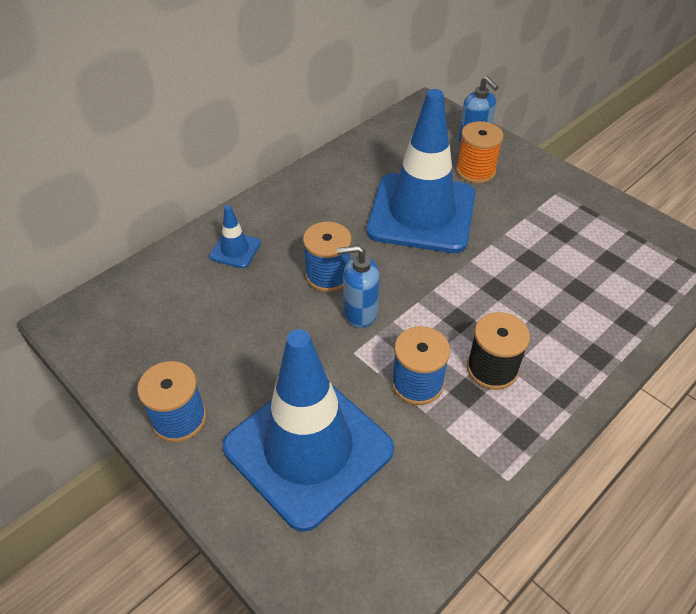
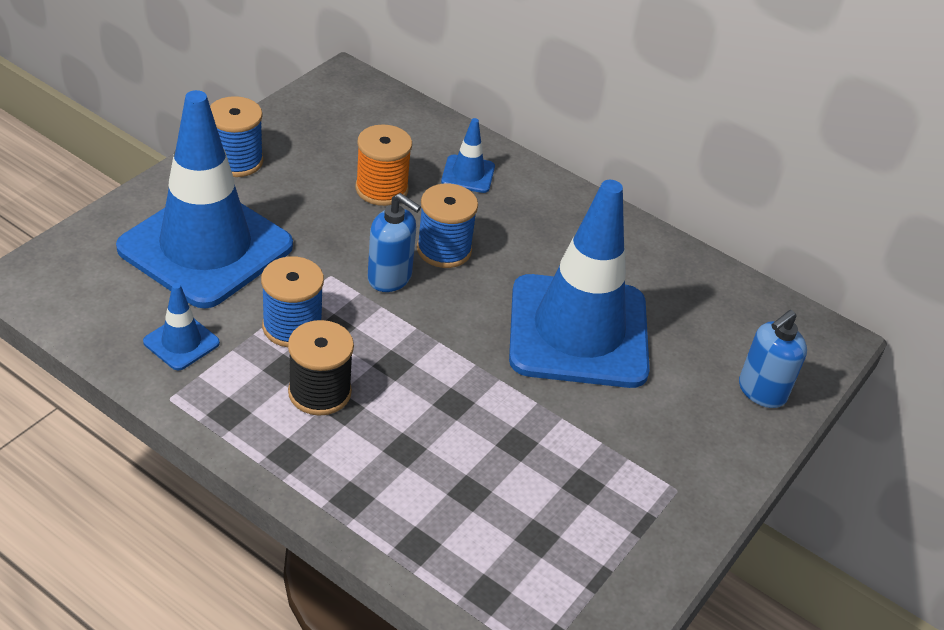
camera: 75 degrees right, 5 degrees down
(360, 312) = (390, 278): blue soap dispenser -> blue soap dispenser turned 135 degrees clockwise
(438, 470) = (181, 342): none -> blue traffic cone
(475, 171) = (690, 391): orange spool -> orange spool (381, 189)

